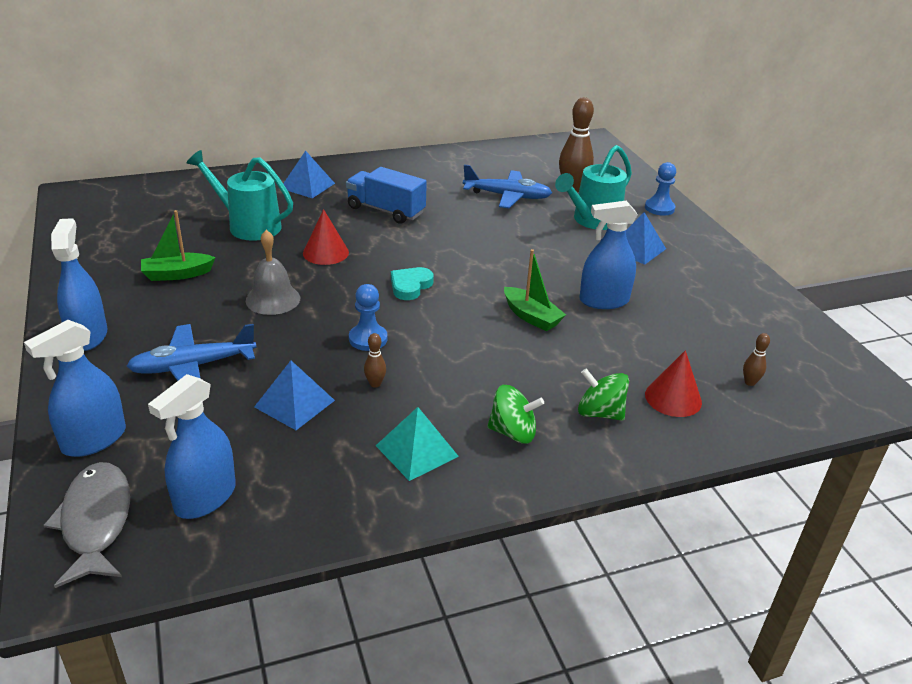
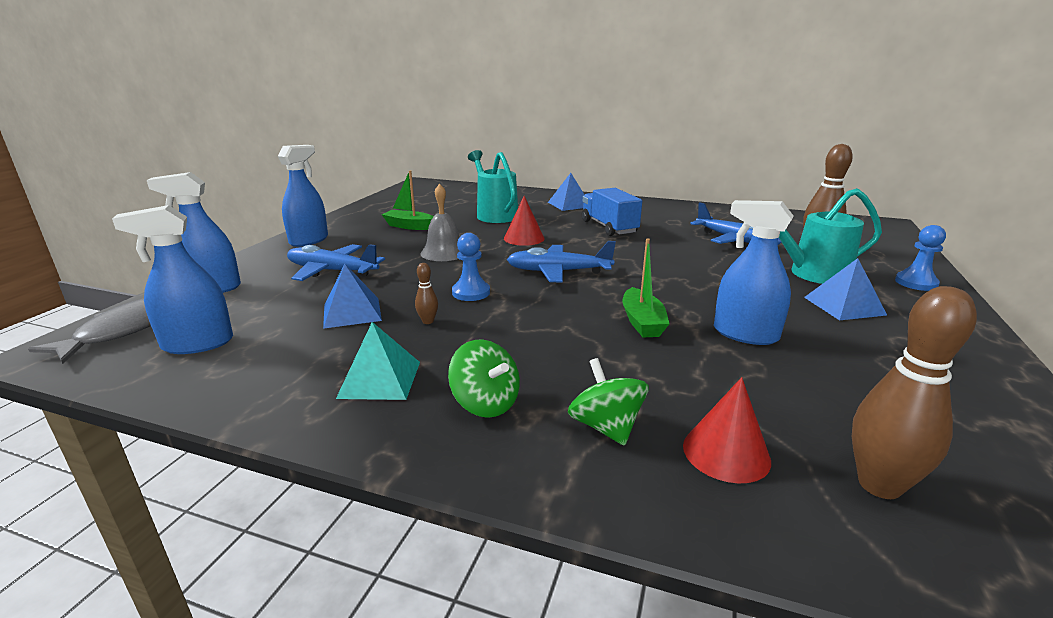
camera: 40 degrees right, 10 degrees down
(410, 286) = (558, 272): turquoise heart -> blue plane
(750, 382) = (879, 485): brown bowling pin -> brown bowling pin, size x2.18

